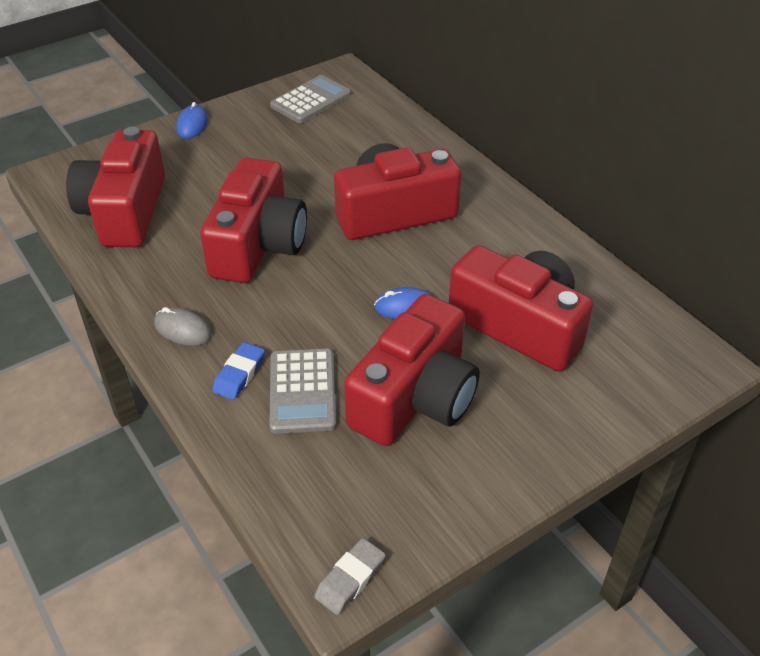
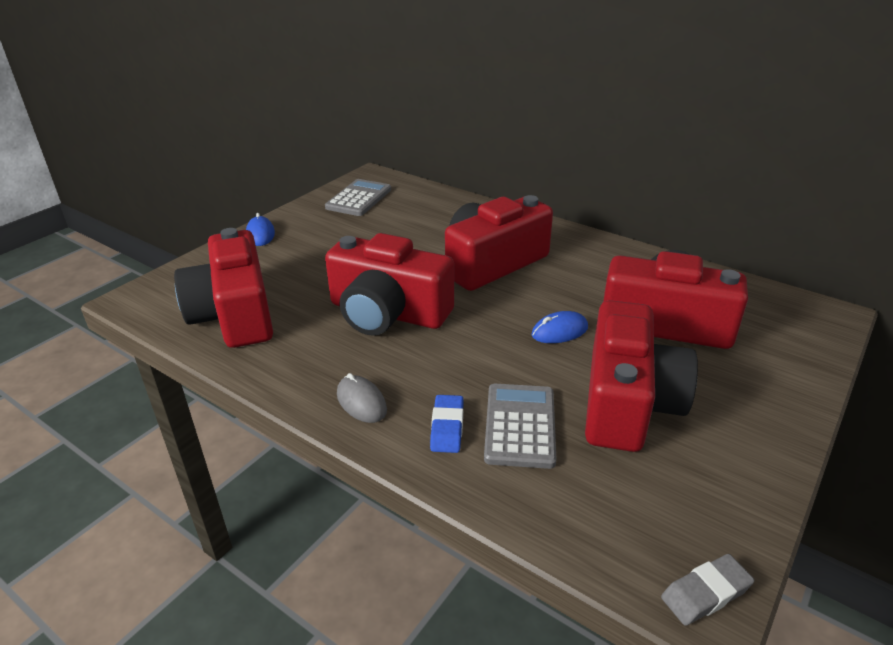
camera: 20 degrees left, 10 degrees down
(182, 330) = (361, 402): grey mouse -> grey mouse turned 45 degrees clockwise
(258, 245) = (387, 313): red camera -> red camera turned 120 degrees clockwise
(302, 391) = (520, 425): grey calculator -> grey calculator turned 150 degrees counterclockwise
(350, 579) = (705, 593): grey eraser -> grey eraser turned 45 degrees clockwise

